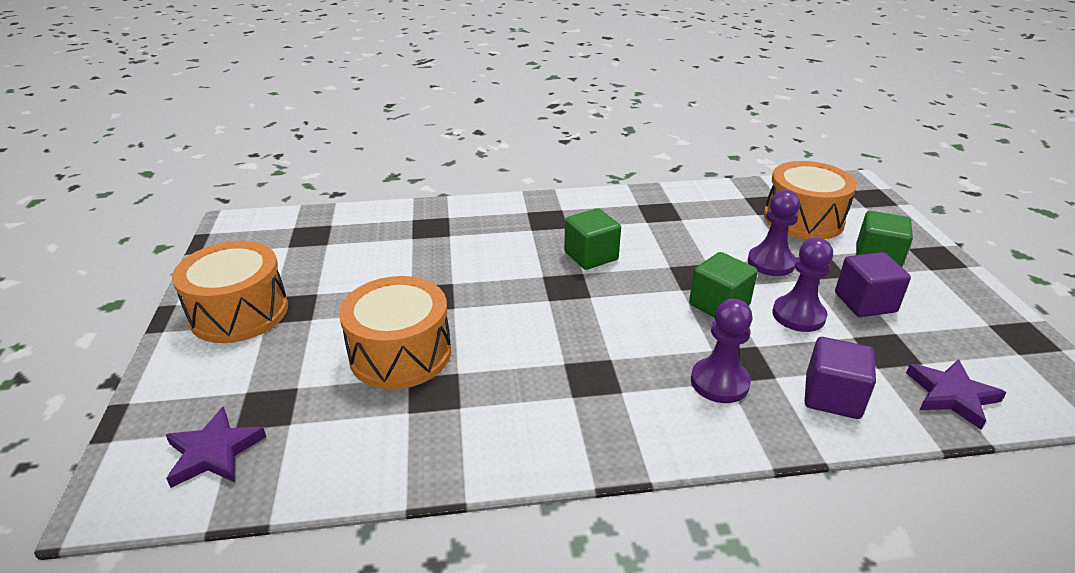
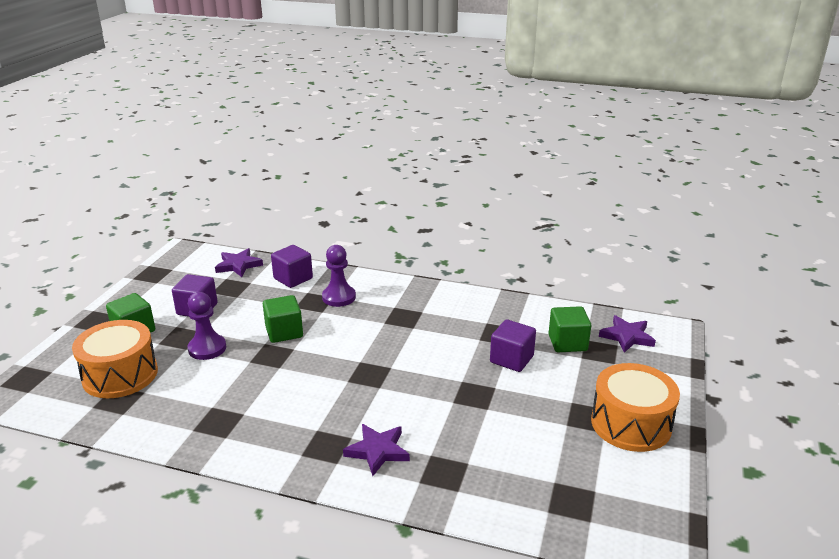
camera: 155 degrees left, 5 degrees down
(400, 353) = (511, 359): orange drum -> purple cube
(499, 226) = (378, 451): none -> purple star
(591, 256) = (327, 393): green cube -> green cube (567, 343)
(798, 315) = (247, 314): purple pawn -> none

